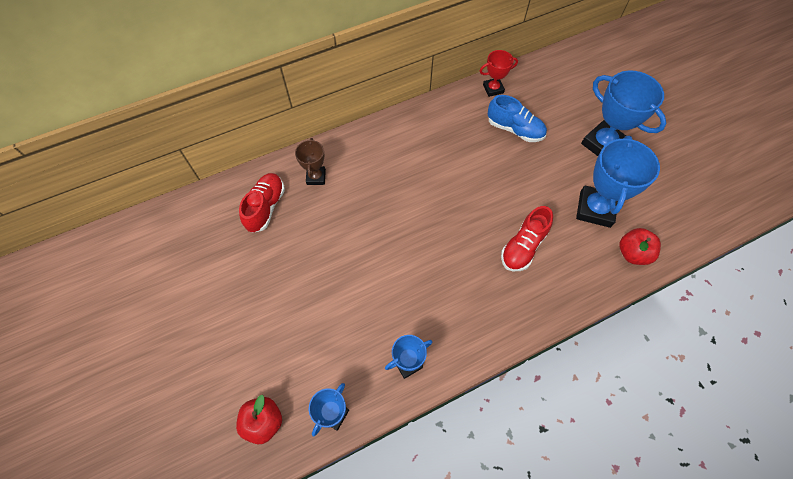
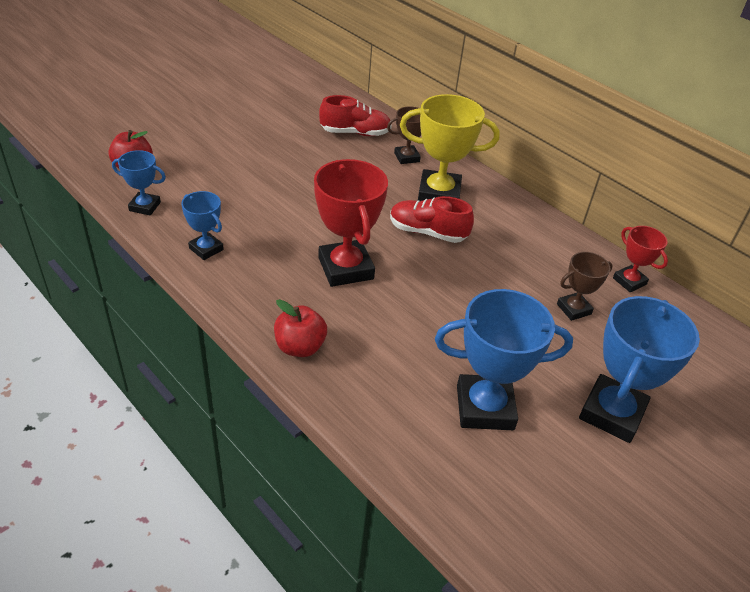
camera: 70 degrees right, 20 degrees down
(373, 169) = (439, 194): none -> yellow trophy
(451, 259) = (345, 268): none -> red trophy
(515, 129) = (573, 309): blue shoe -> brown trophy
(523, 247) = (388, 332): red shoe -> red shoe (427, 232)
(632, 253) = (427, 458): red apple -> red apple (300, 347)

